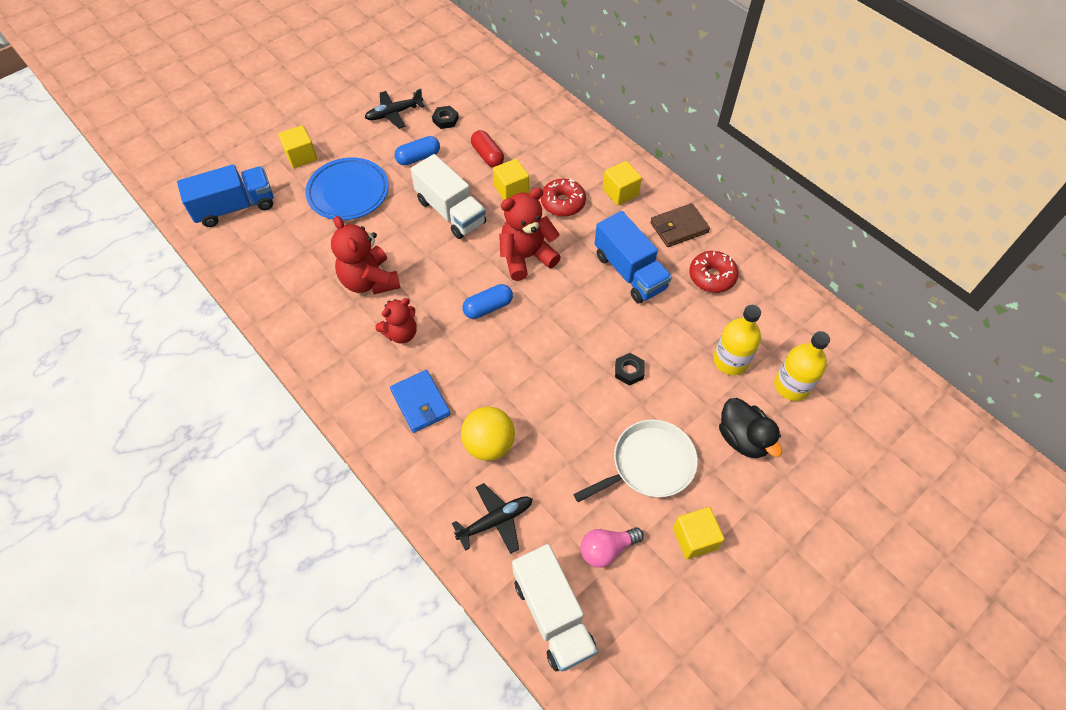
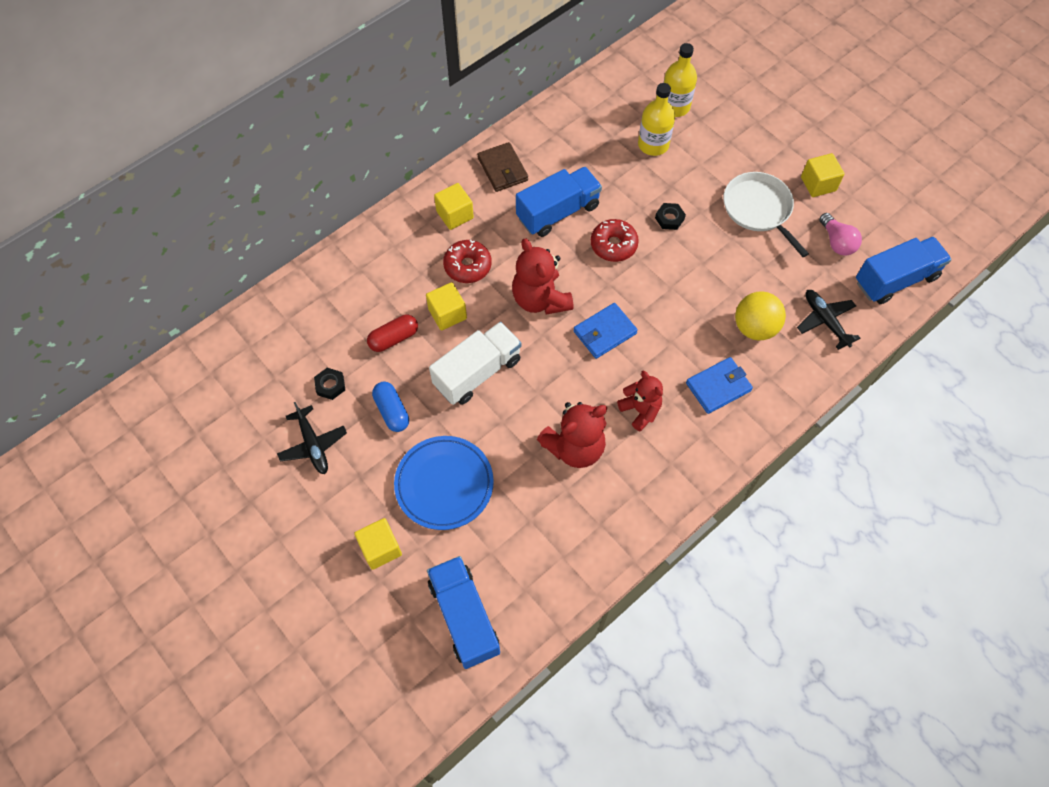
camera: 90 degrees left, 5 degrees up
(488, 307) = (604, 332): blue capsule -> blue wallet
(553, 615) = (895, 280): white truck -> blue truck
(712, 276) = (562, 149): red donut -> red donut (613, 245)
(743, 438) = (727, 144): black duck -> none

